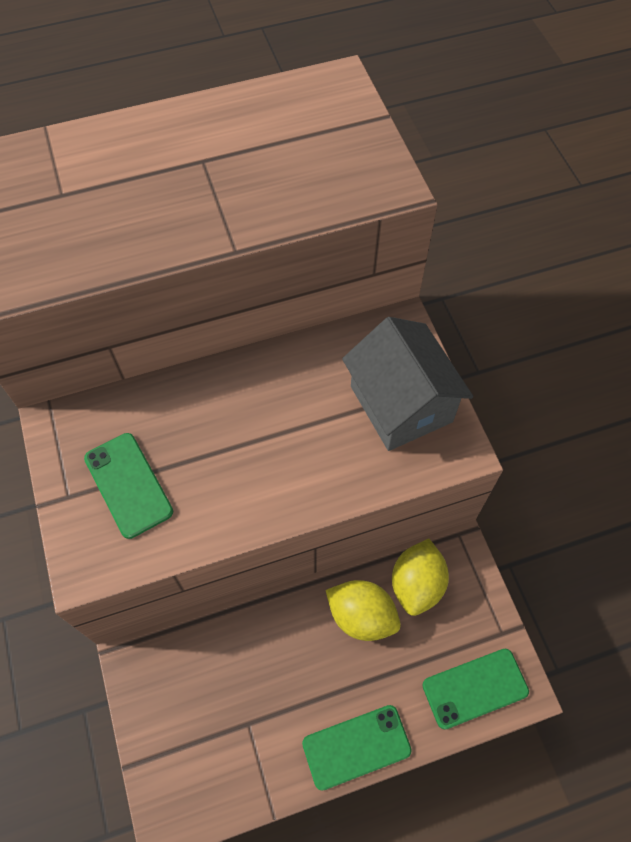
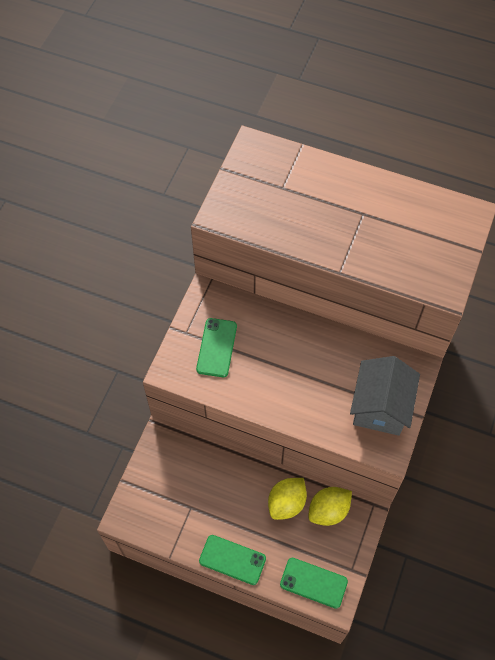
camera: 40 degrees right, 0 degrees up
(361, 616) = (286, 503): yellow lemon -> yellow lemon turned 60 degrees clockwise

